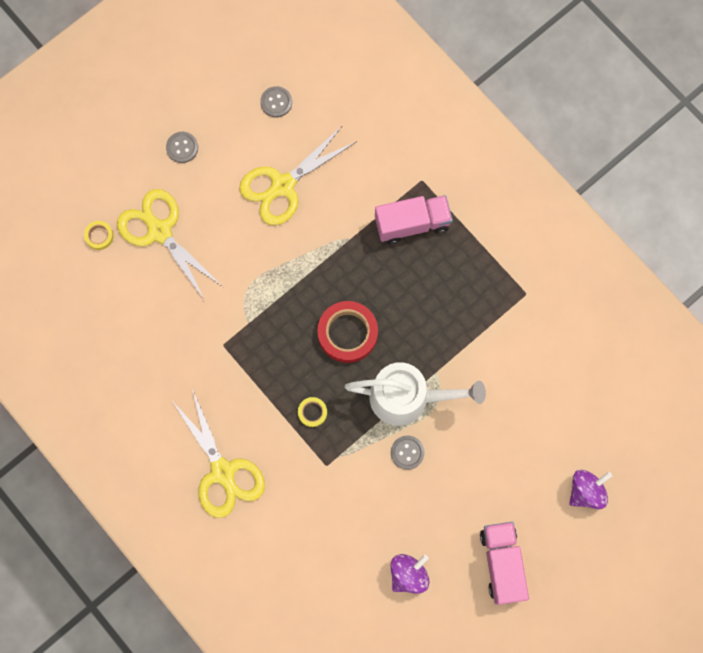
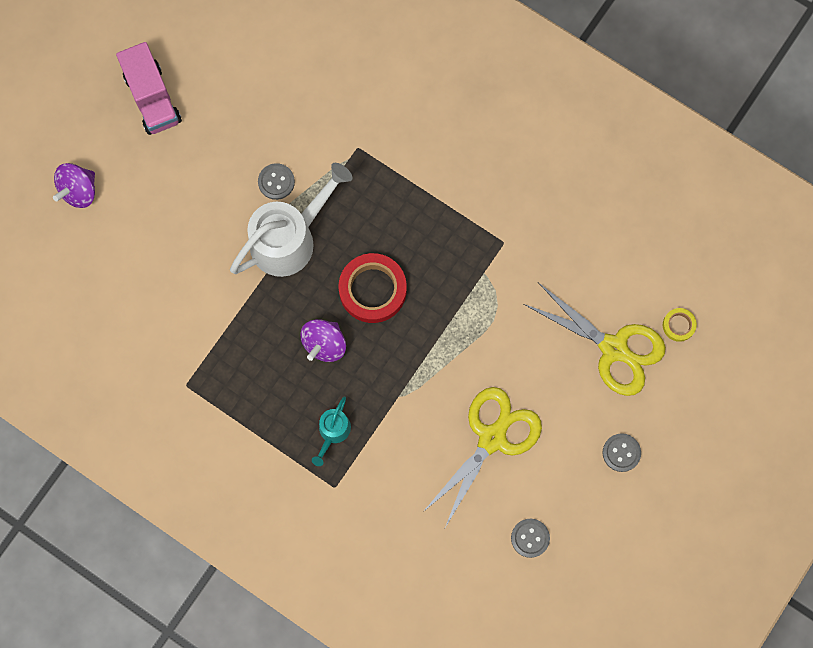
camera: 165 degrees right, 0 degrees up
(223, 472) = (463, 114): yellow scissors -> none
(312, 412) = (387, 197): yellow tape -> none
(408, 397) = (289, 238): white watering can -> white watering can turned 150 degrees clockwise
(408, 574) = (245, 64): purple spinning top -> purple spinning top (324, 344)
(412, 224) = (333, 432): pink truck -> turquoise watering can

